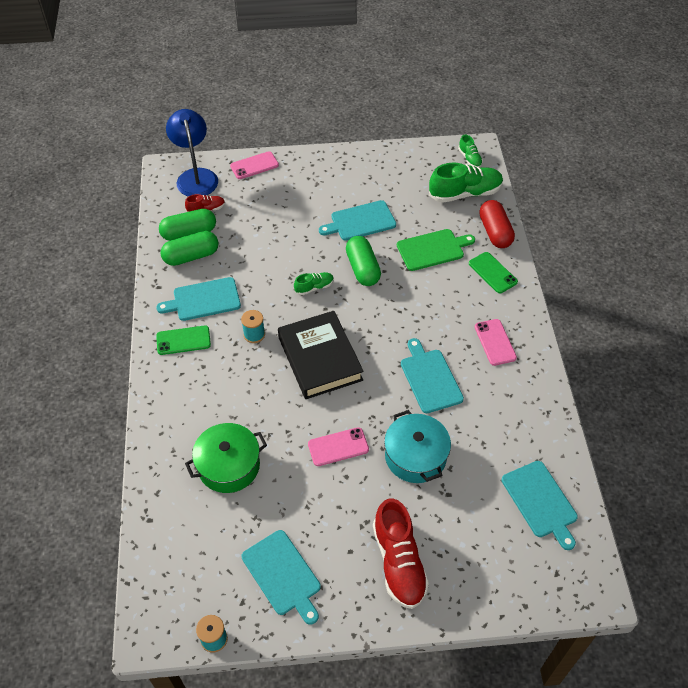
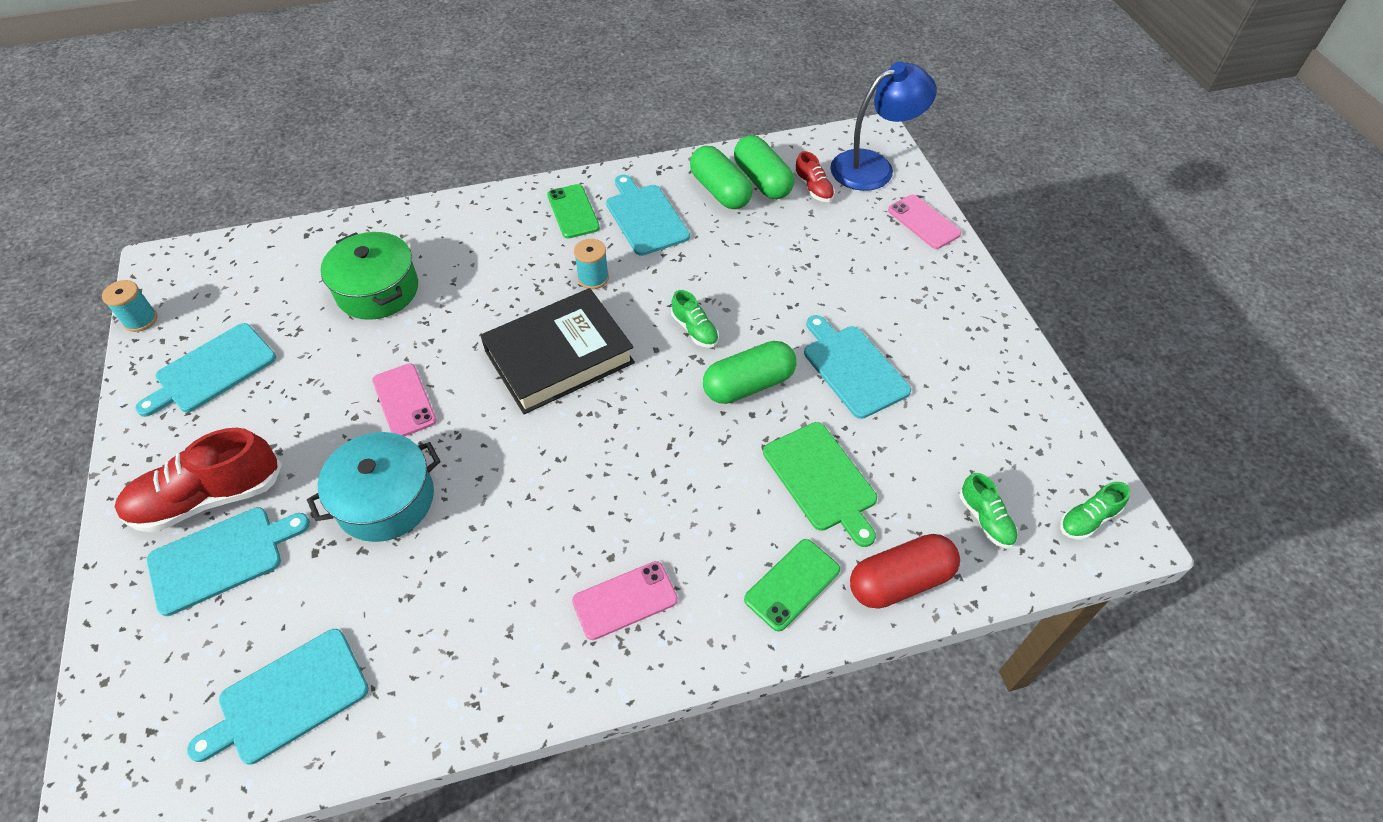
camera: 80 degrees right, 0 degrees up
(430, 378) = (535, 504): turquoise cutting board -> turquoise cutting board (221, 558)
(465, 193) = (985, 519): green shoe -> green shoe, size x0.50

